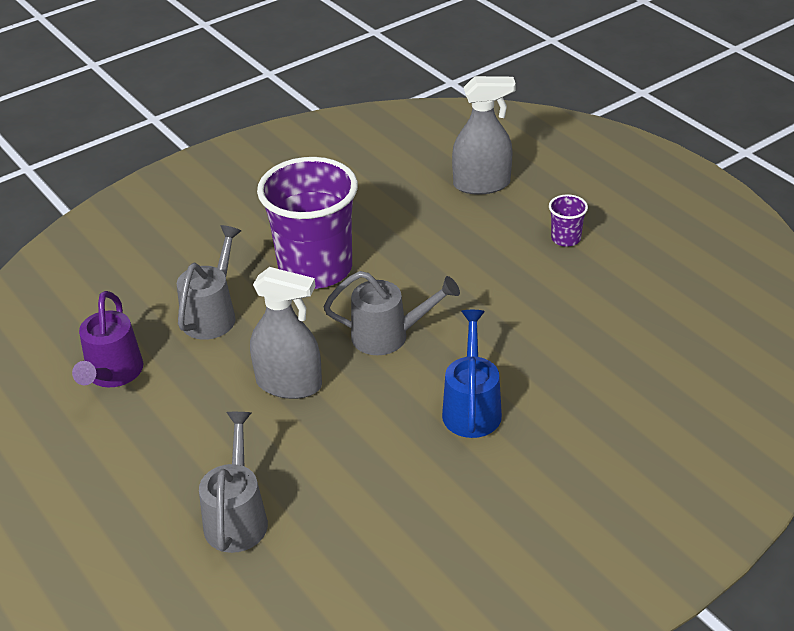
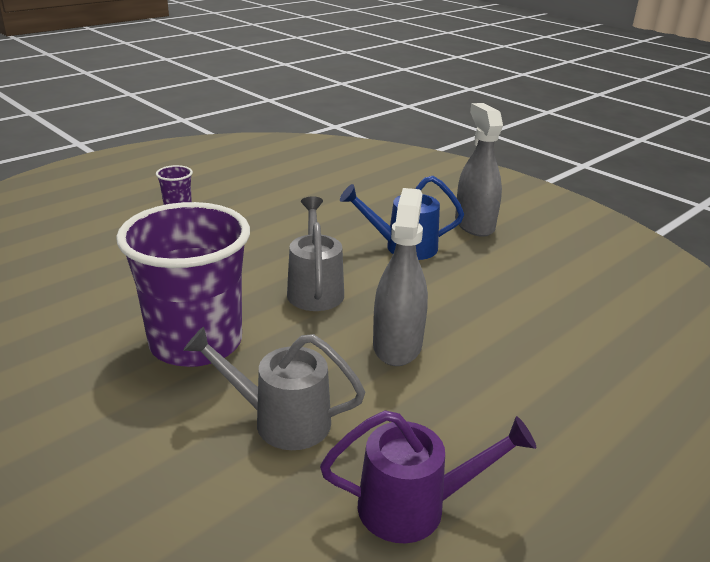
camera: 100 degrees left, 10 degrees down
(237, 517) = (589, 361): grey watering can -> none
(482, 184) = (70, 244): grey spray bottle -> grey spray bottle (474, 224)

